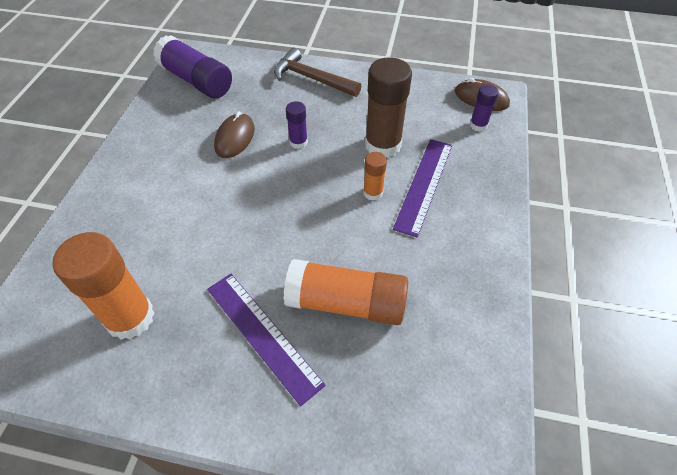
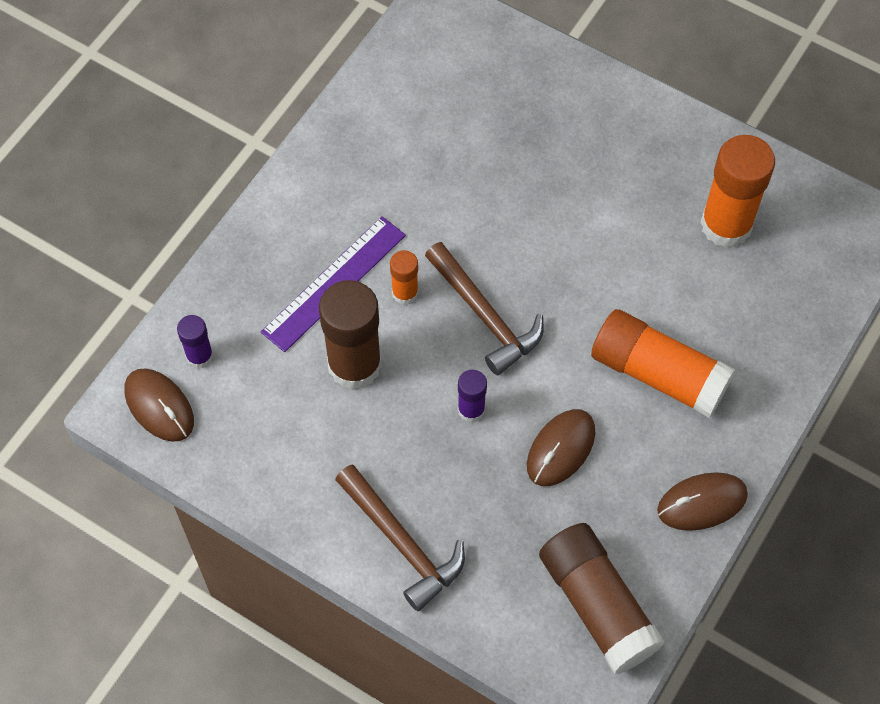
camera: 160 degrees left, 10 degrees up
(139, 135) = (702, 503): none -> brown mouse
(196, 81) = (597, 605): purple glue stick -> brown glue stick
(263, 334) = (591, 166): purple ruler -> none
(310, 194) = (485, 316): none -> brown hammer
(346, 303) = (495, 170): orange glue stick -> orange glue stick (658, 374)

